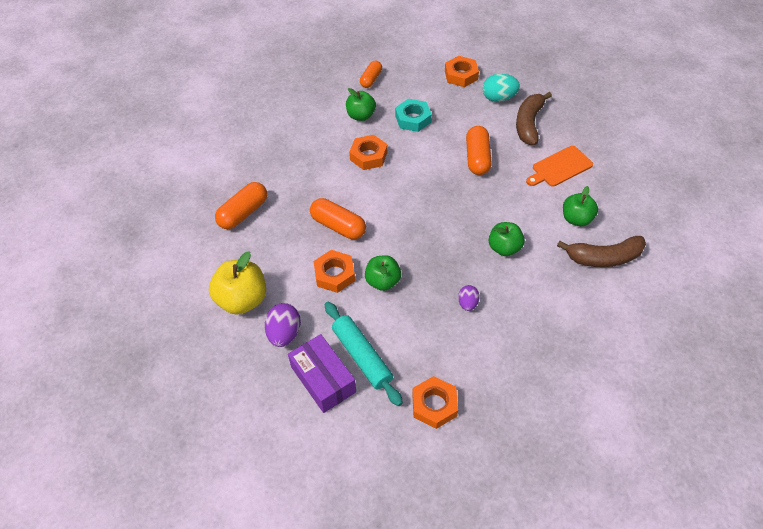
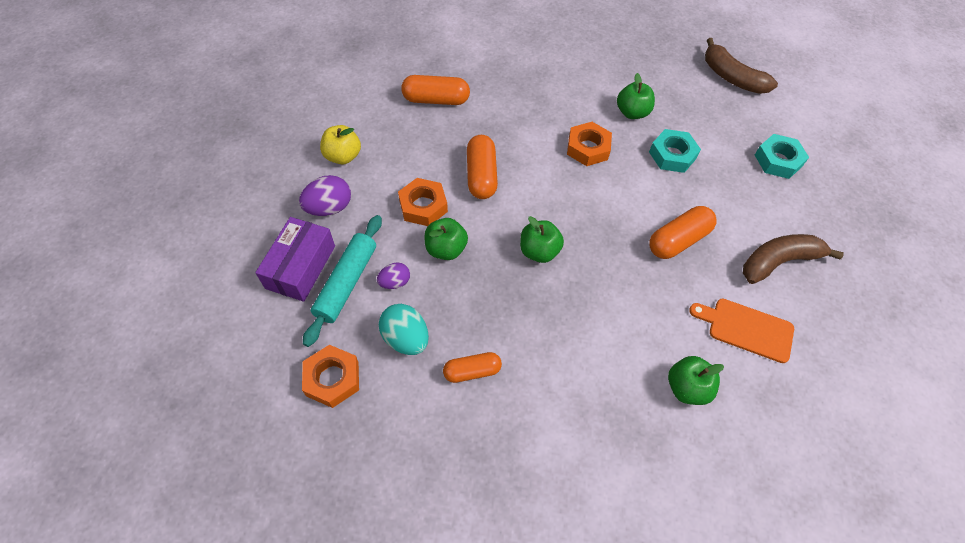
camera: 50 degrees right, 5 degrees up
(242, 300) = (343, 156): yellow apple -> yellow apple, size x0.66
(371, 79) = (687, 92): orange capsule -> orange capsule (472, 371)
(461, 75) = (778, 160): orange nut -> turquoise nut
(467, 303) = (477, 340): purple egg -> purple egg (395, 282)
(498, 98) = (784, 212): turquoise egg -> turquoise egg (406, 338)
(504, 248) = (579, 334): green apple -> green apple (539, 251)
(604, 257) = (656, 450): brown banana -> brown banana (732, 77)

